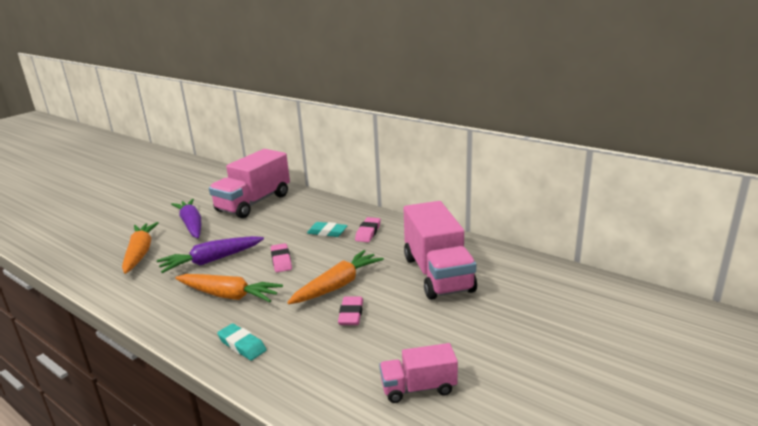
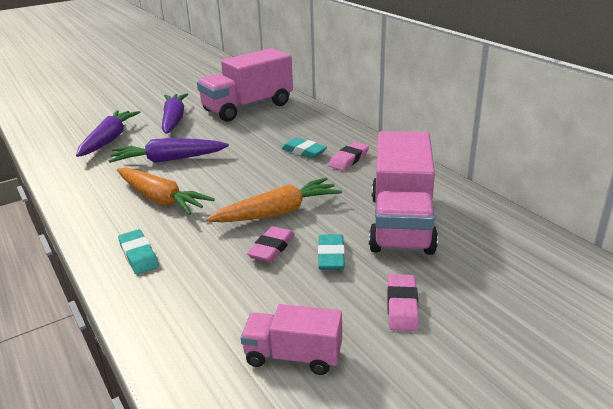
camera: 20 degrees right, 5 degrees up
(140, 253) = (109, 140): orange carrot -> purple carrot
(281, 260) = (236, 173): pink eraser -> pink eraser (402, 306)
(401, 309) = (331, 256): none -> turquoise eraser

